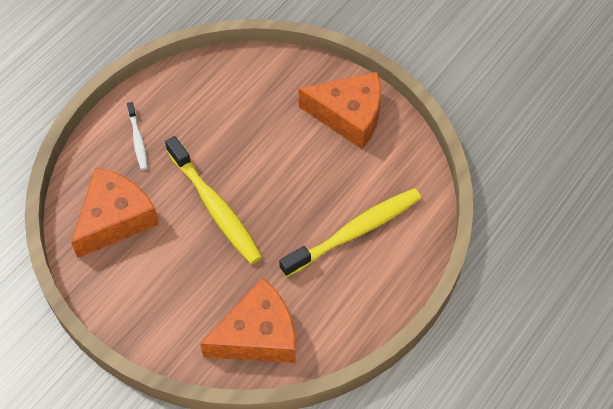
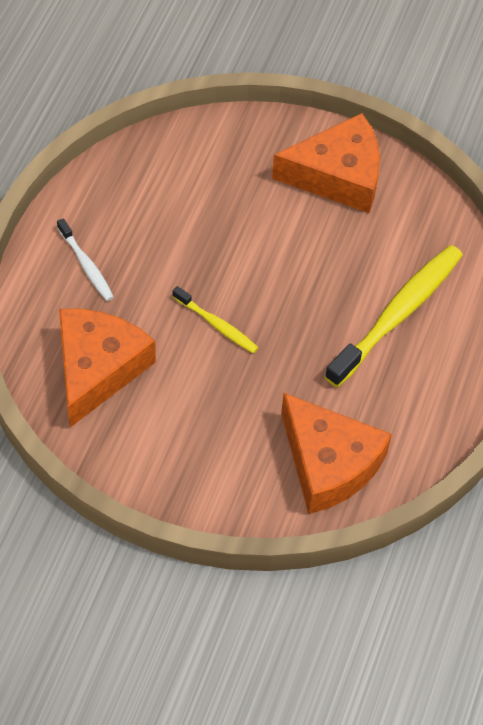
camera: 20 degrees left, 0 degrees up
(215, 207) = (217, 325): yellow toothbrush -> yellow toothbrush, size x0.51
(258, 335) = (329, 463): orange cheese -> orange cheese turned 90 degrees clockwise

